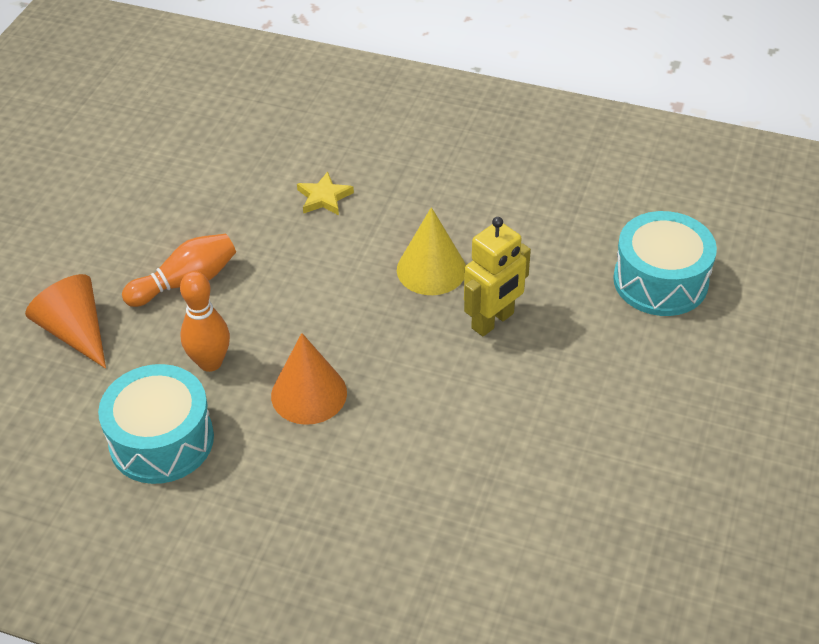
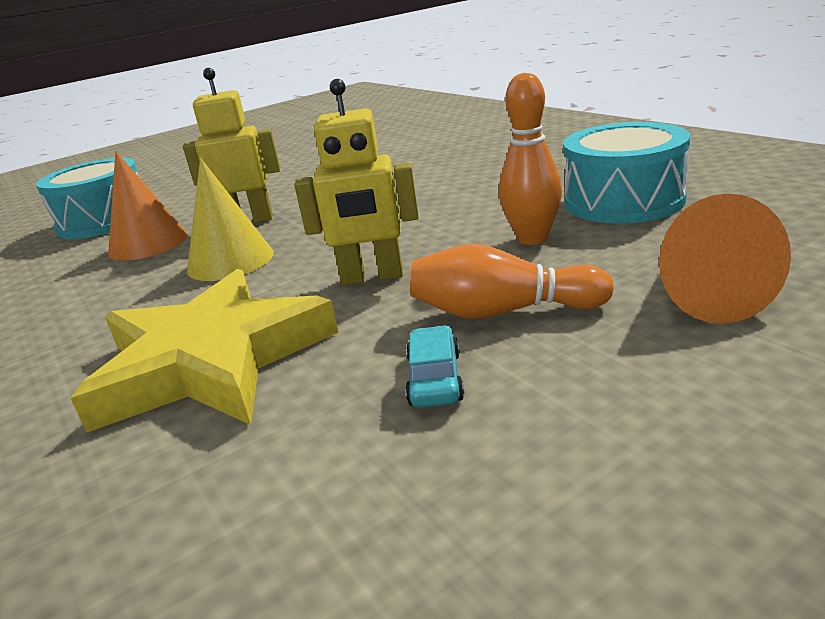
camera: 140 degrees left, 20 degrees down
(192, 228) = (435, 379): none -> turquoise car
(297, 286) = (372, 277): none -> yellow robot
(309, 394) = (455, 207): orange cone -> orange cone (148, 243)
(324, 197) = (211, 361): yellow star -> yellow star, size x2.47

